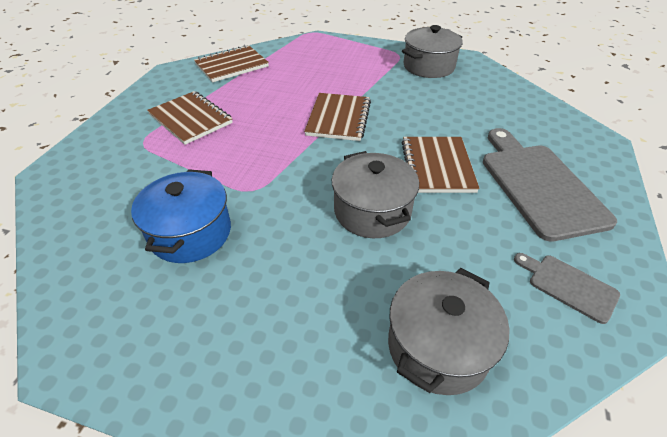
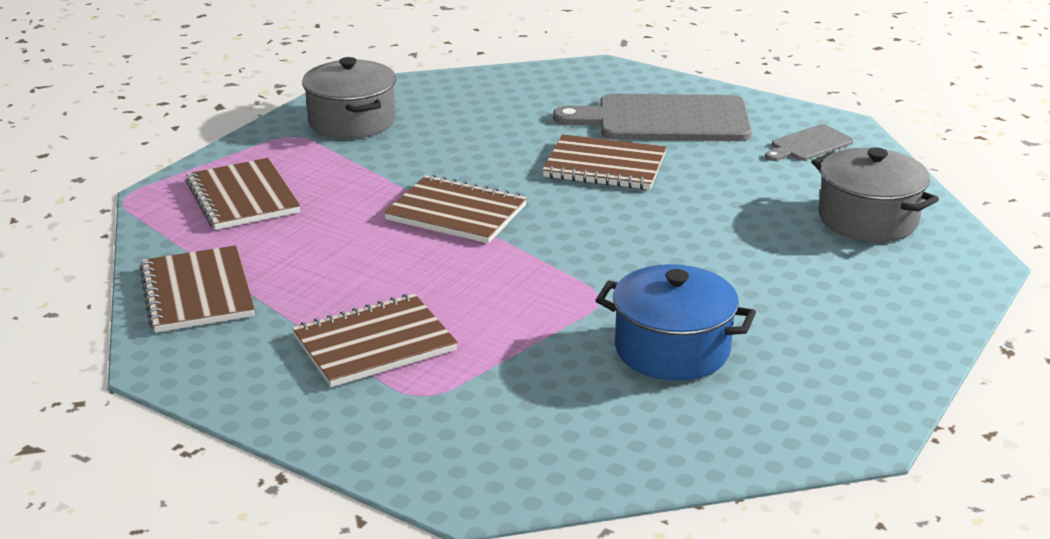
camera: 75 degrees left, 15 degrees down
(325, 56) = (243, 197): none -> brown notebook
(372, 211) = (673, 220): grey pot -> none

